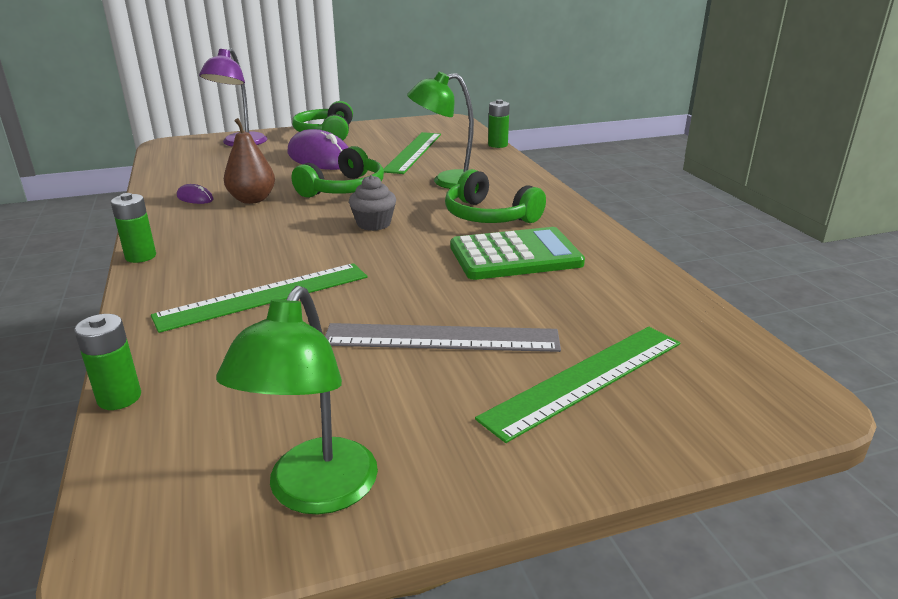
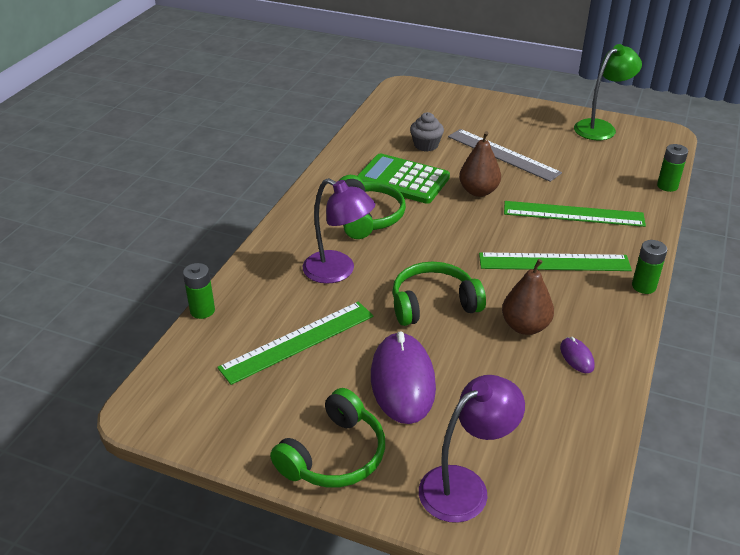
camera: 140 degrees left, 10 degrees up
(373, 224) = (454, 246): grey cupcake -> grey cupcake (426, 145)
(412, 277) = (478, 191): none -> brown pear
(447, 181) = (338, 271): green lamp -> purple lamp
(585, 379) = (466, 118): green ruler -> green ruler (554, 262)

